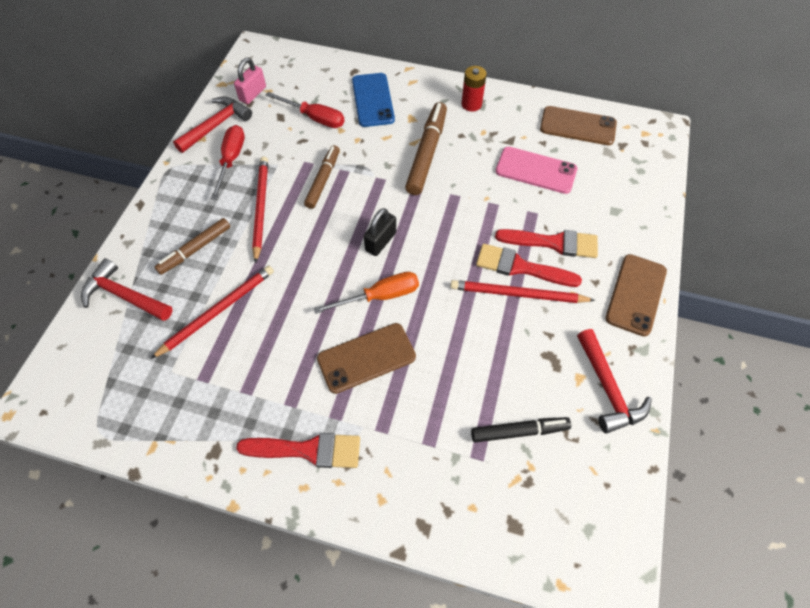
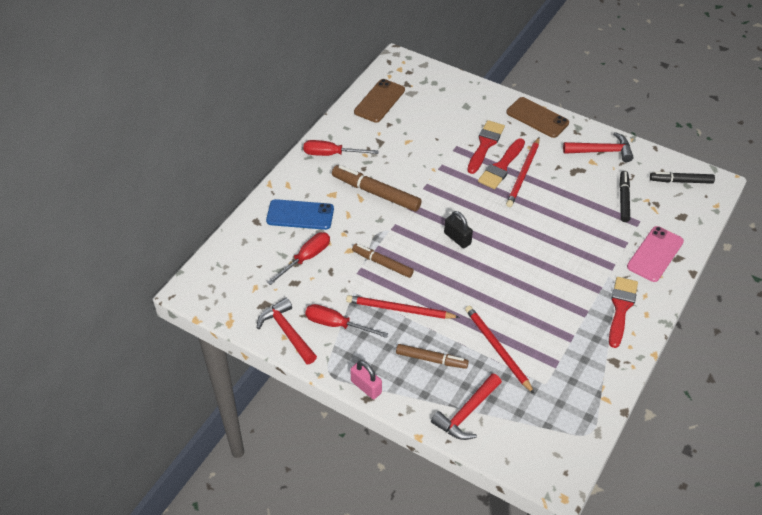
camera: 75 degrees left, 10 degrees down
(195, 249) = (431, 359): brown marker -> brown marker turned 45 degrees counterclockwise
(253, 94) = (255, 299): pink padlock -> pink padlock (366, 387)
(366, 358) = (557, 265): brown phone -> none
(380, 296) = (507, 248): orange screwdriver -> none
(471, 104) = (331, 154): red battery -> red screwdriver
(535, 170) = (416, 135): pink phone -> pink phone (655, 254)
(594, 518) = (681, 181): none -> black marker

